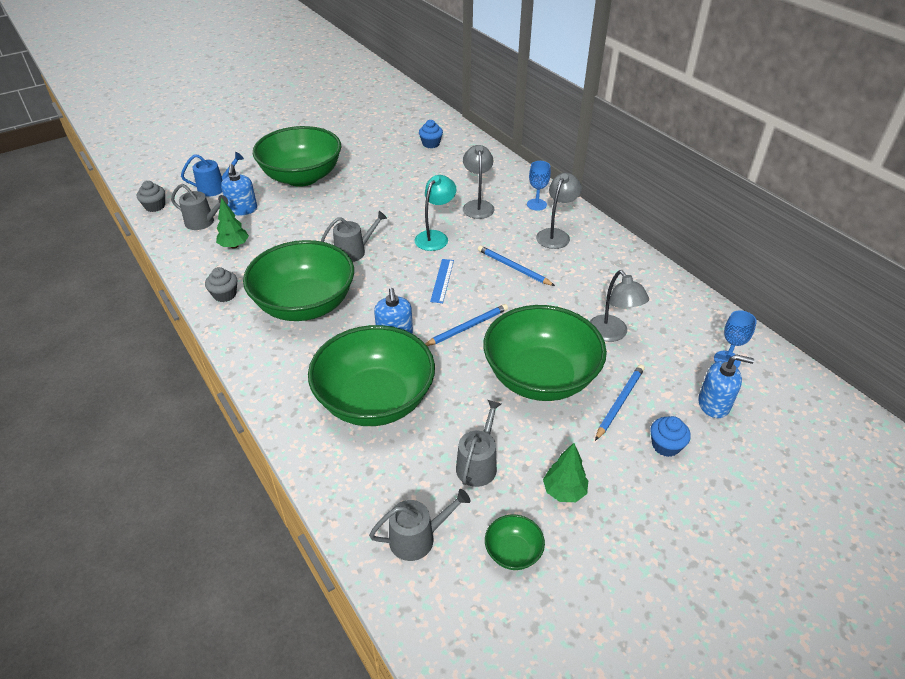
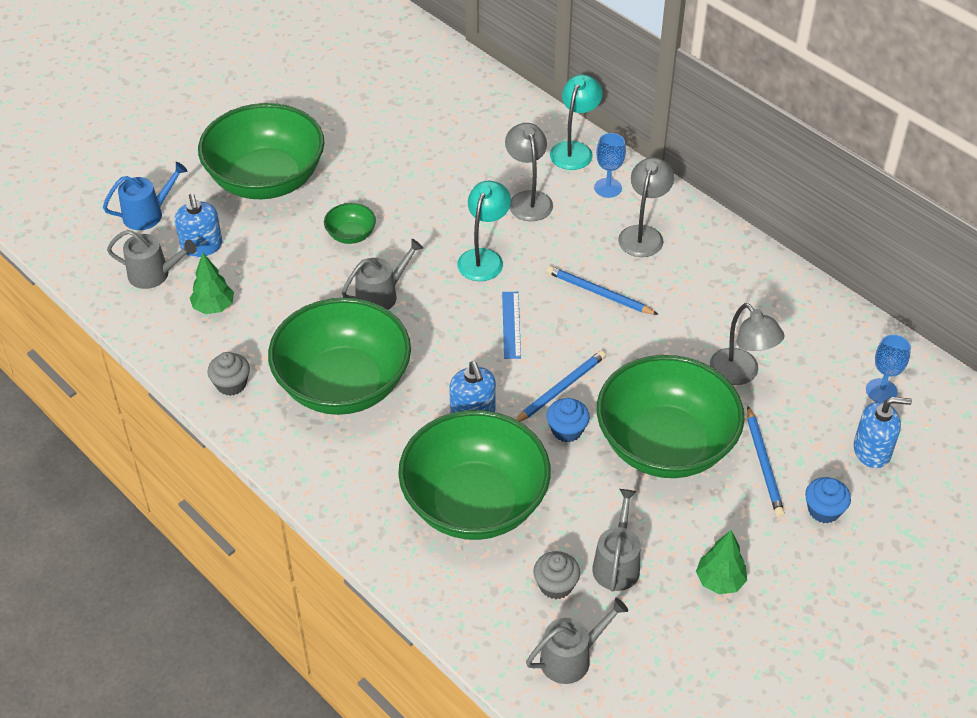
camera: 10 degrees left, 5 degrees up
(155, 206) = (73, 256): grey cupcake -> grey cupcake (555, 585)
(431, 144) = (434, 98): blue cupcake -> blue cupcake (567, 430)
(513, 552) = (678, 657): green bowl -> green bowl (351, 235)
(518, 180) = (574, 149): none -> turquoise lamp
(619, 402) = (764, 464): blue pencil -> blue pencil turned 150 degrees clockwise

